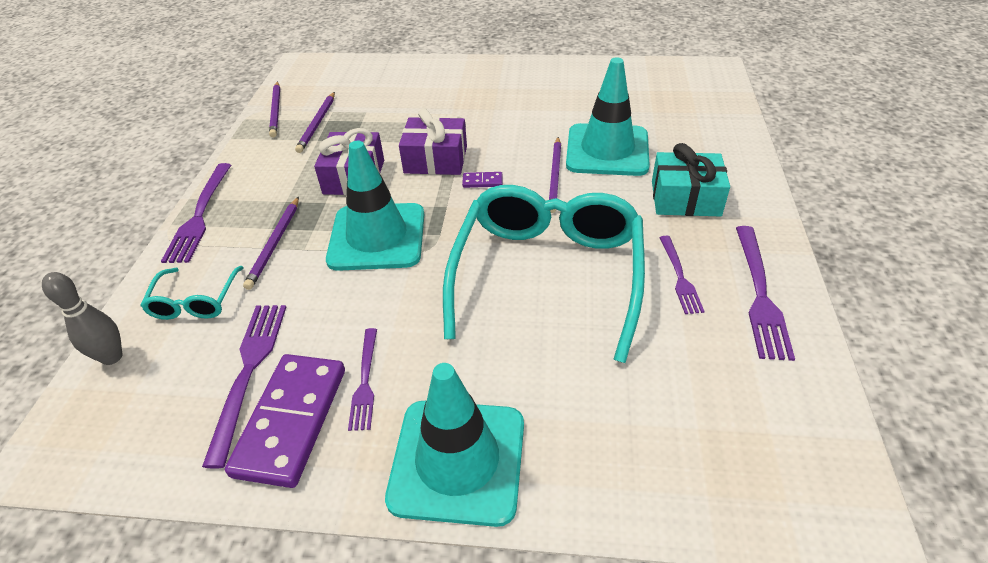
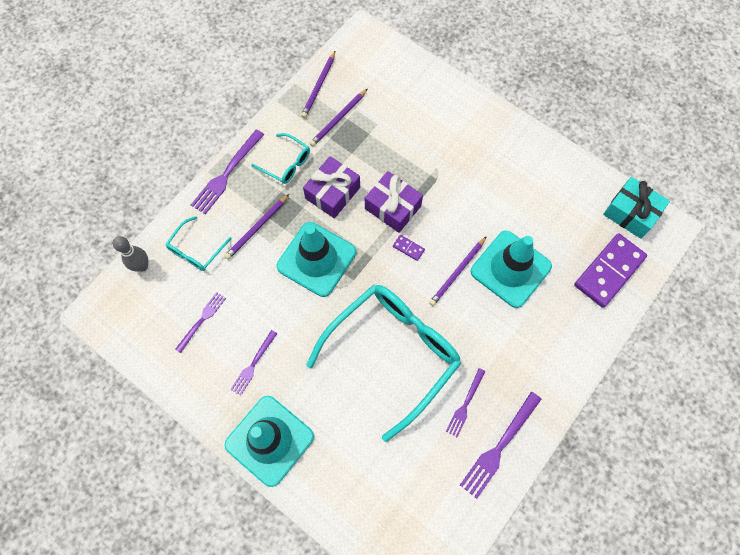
camera: 30 degrees right, 25 degrees up
(249, 371) = (202, 320): purple fork -> purple fork, size x0.62
(276, 177) = (286, 163): none -> turquoise glasses
(291, 421) = (208, 366): purple domino -> purple domino (609, 271)
(685, 198) = (523, 346): turquoise gift -> turquoise gift (631, 213)

